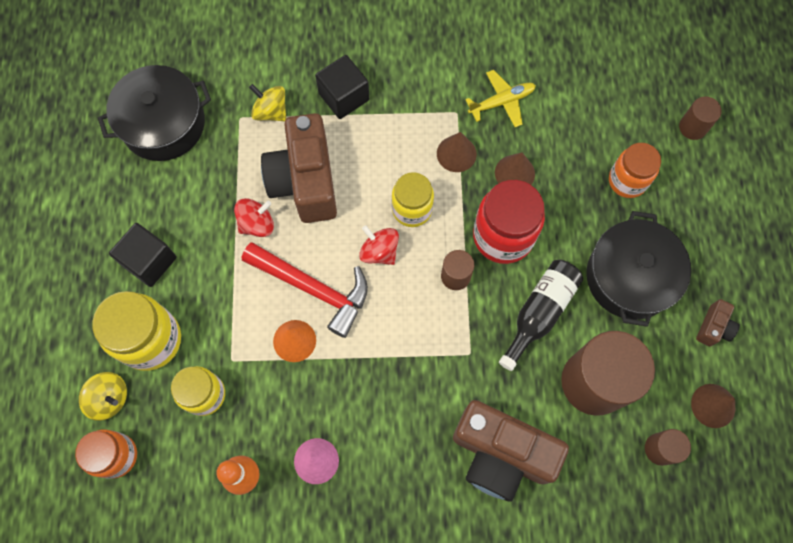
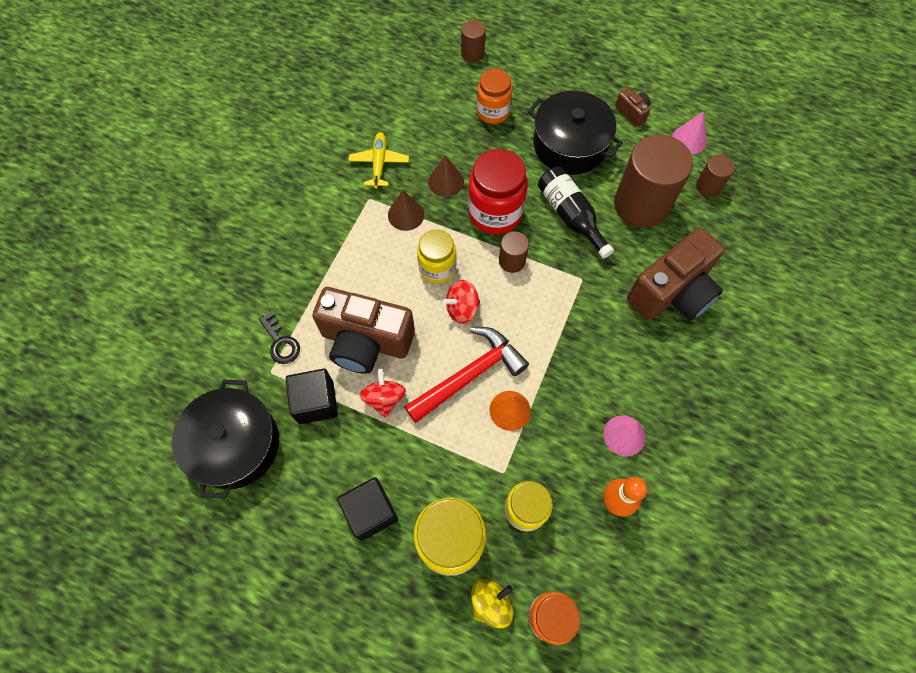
camera: 65 degrees left, 5 degrees down
(271, 111) = (281, 342): yellow spinning top -> black key
(344, 97) = (303, 277): black cube -> black cube (316, 402)
(713, 405) = (689, 140): brown cone -> pink cone

